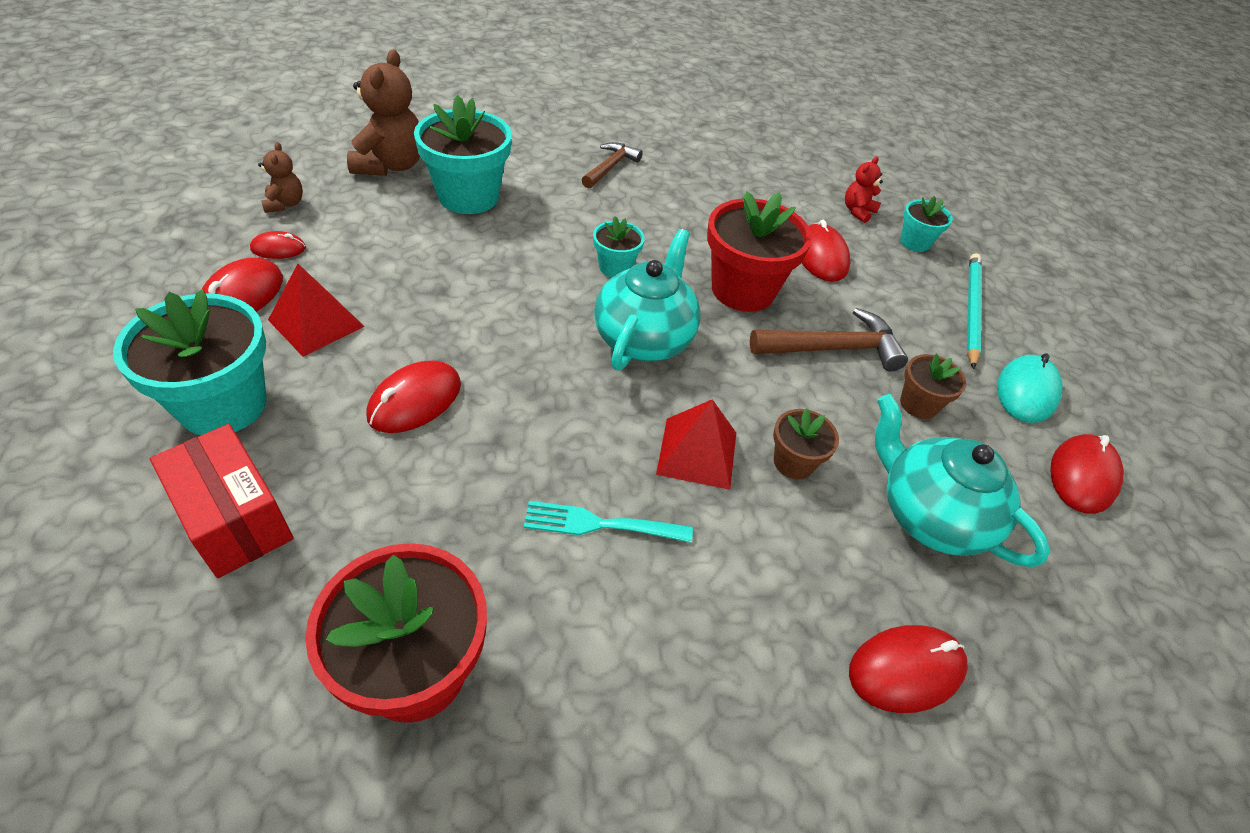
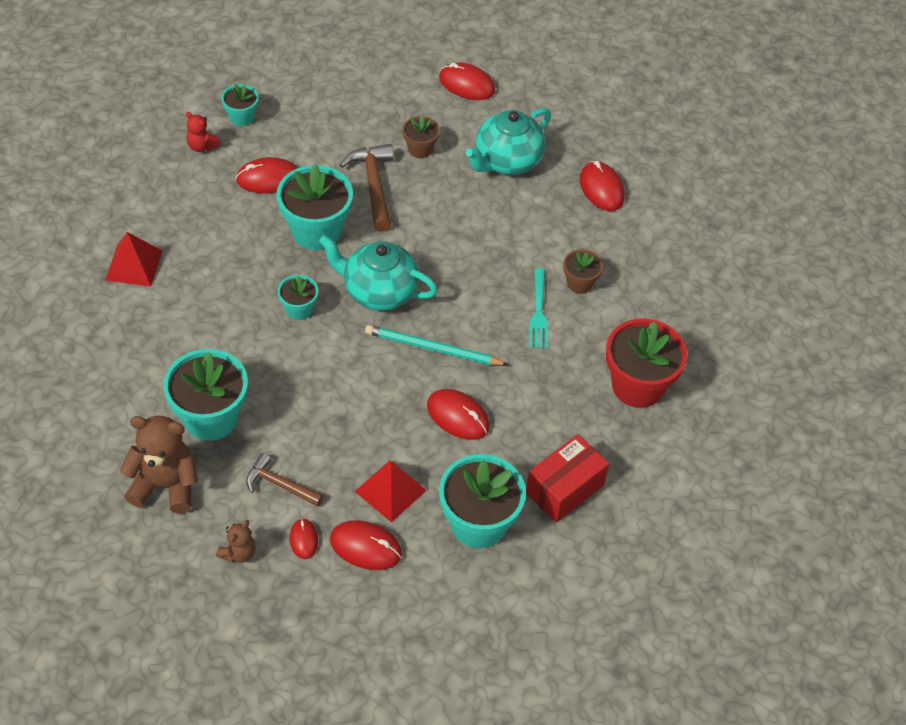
camera: 90 degrees left, 5 degrees up
(285, 204) = (238, 553): brown teddy bear -> brown teddy bear turned 135 degrees clockwise
(610, 167) = (150, 315): brown hammer -> brown hammer (280, 484)
(697, 452) = (478, 265): red pyramid -> red pyramid (133, 265)
(743, 290) = (316, 231): red flower pot -> turquoise flower pot
(793, 462) = (478, 218): brown flower pot -> brown flower pot (579, 283)
(971, 310) = (321, 101): turquoise pencil -> turquoise pencil (432, 348)
(1026, 392) = (400, 92): turquoise mouse -> none

